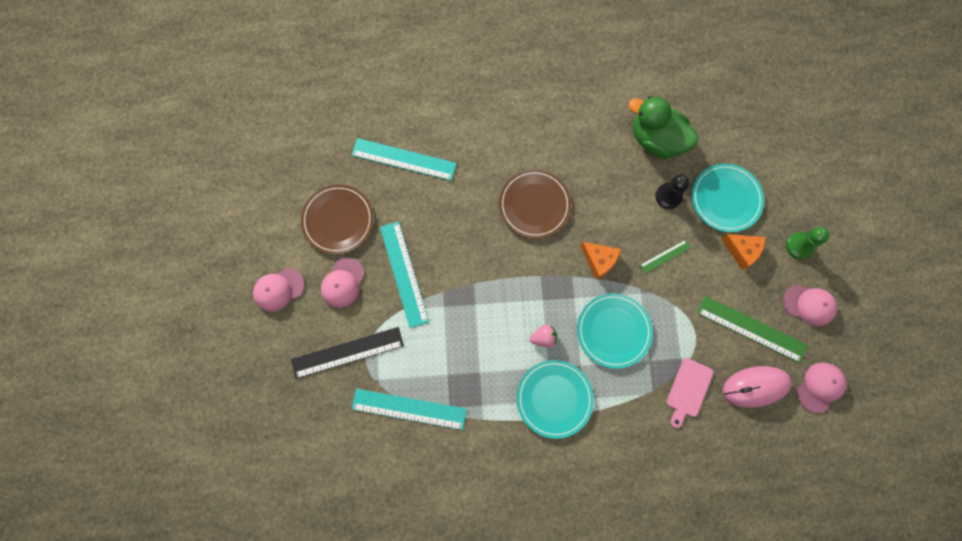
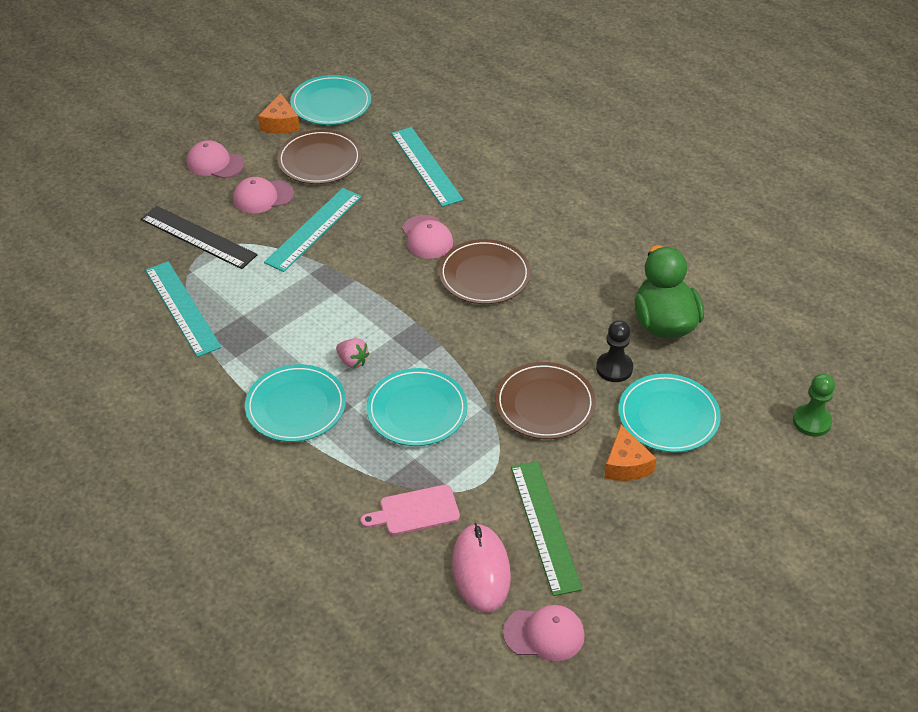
camera: 50 degrees right, 30 degrees down
(284, 169) = (331, 104): none -> turquoise plate
(599, 260) = (481, 355): orange cheese -> orange cheese (280, 124)
(665, 256) = (544, 404): green ruler -> brown plate
(755, 386) = (481, 570): pink mouse -> pink mouse turned 45 degrees clockwise
(799, 246) = (691, 513): green pawn -> green pawn (811, 421)
(809, 305) = (632, 564): pink cap -> pink cap (427, 237)

